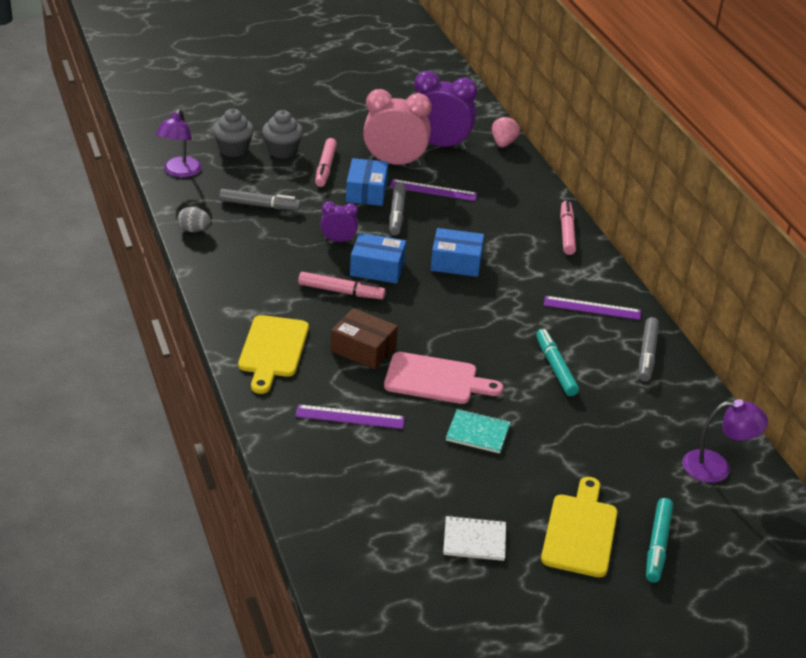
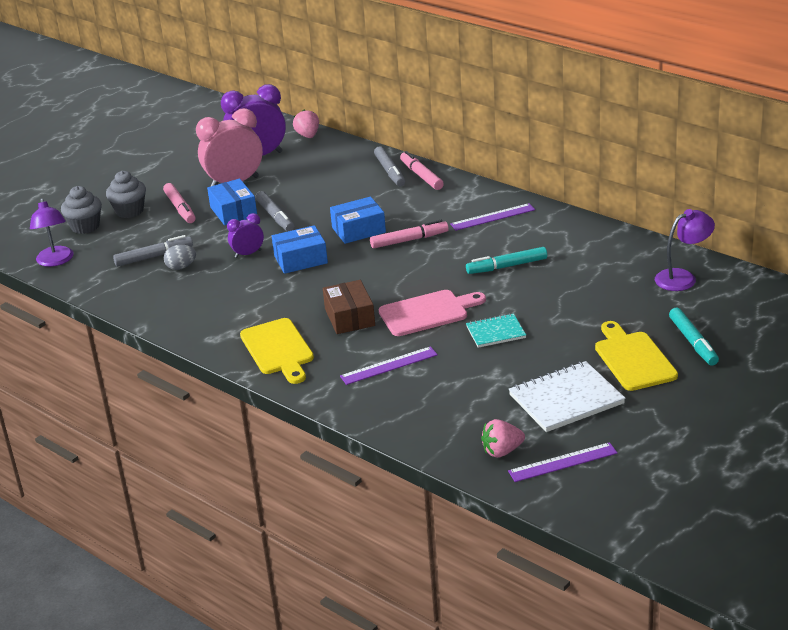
camera: 25 degrees left, 5 degrees down
(194, 230) = (116, 296): grey egg -> grey egg (181, 267)
(340, 291) = (288, 287): pink marker -> pink marker (409, 240)
(363, 349) = (350, 317): brown box -> brown box turned 75 degrees clockwise
(363, 562) = (502, 451): none -> pink strawberry
(433, 190) = (287, 189): purple ruler -> purple ruler (562, 462)
(474, 540) = (566, 399): white notebook -> white notebook, size x1.69
(555, 368) = (507, 266): turquoise marker -> turquoise marker turned 60 degrees counterclockwise
(647, 354) = (563, 229): grey marker -> grey marker (390, 171)

